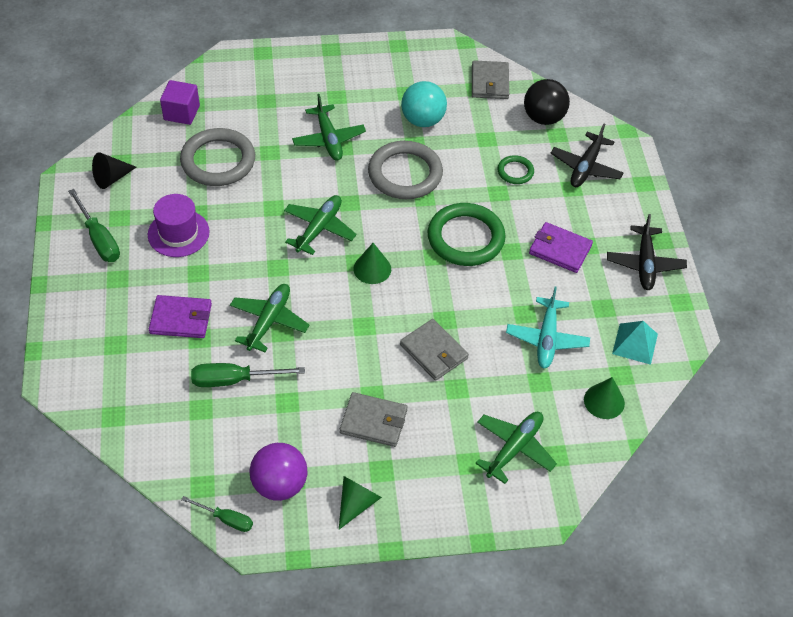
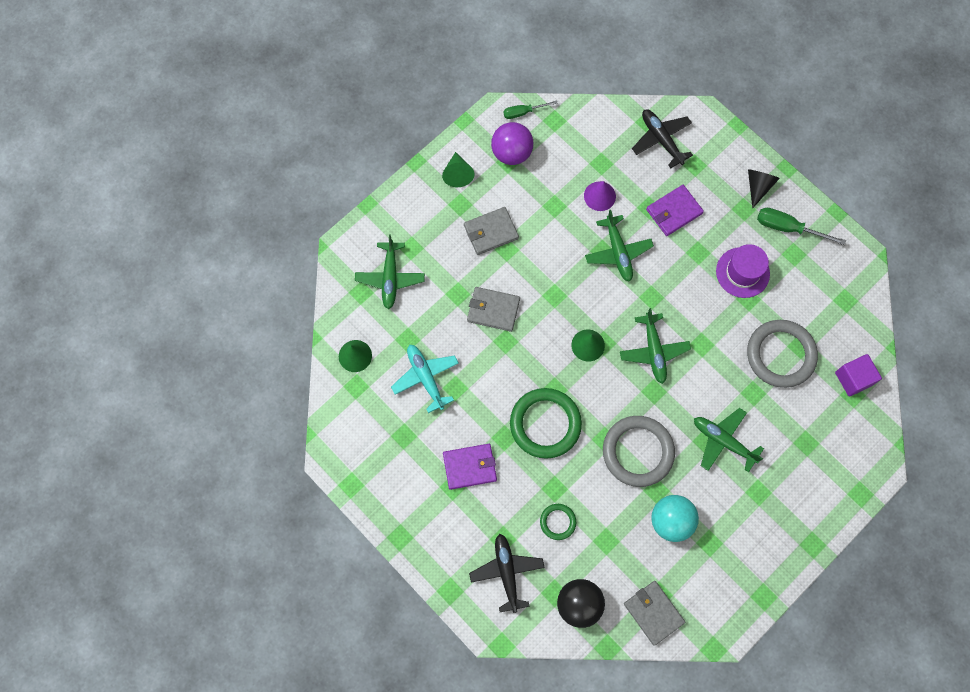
camera: 145 degrees right, 20 degrees up
(111, 178) = (835, 281): black cone -> black cone (758, 186)
(234, 380) = (599, 196): green screwdriver -> purple cone
(635, 343) = (362, 420): turquoise pyramid -> none
(644, 264) = (399, 502): black plane -> black plane (661, 139)

